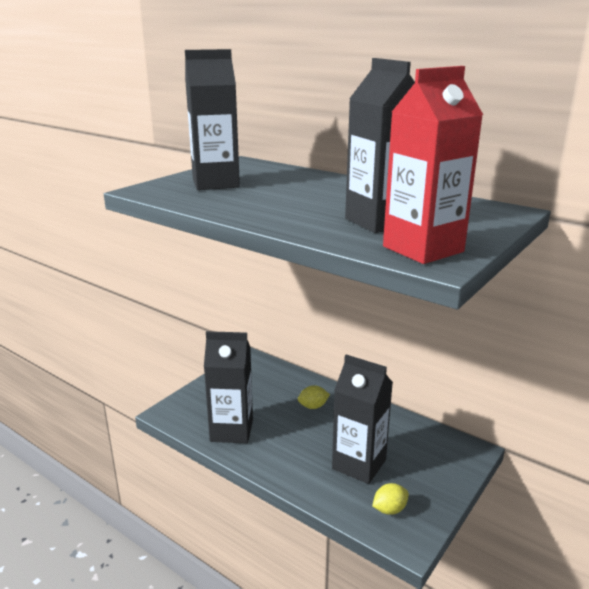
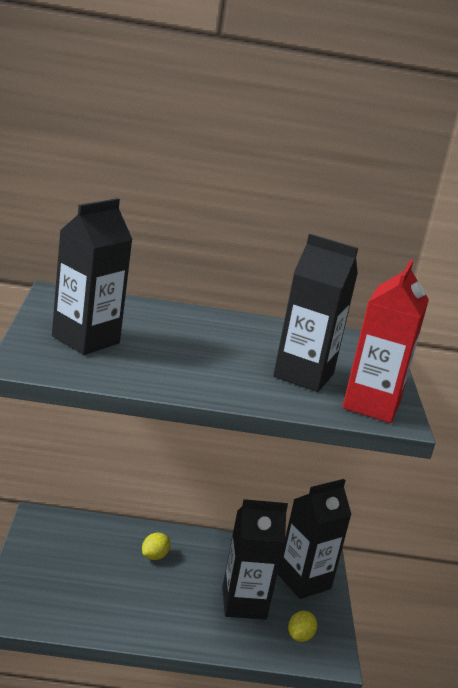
camera: 40 degrees left, 0 degrees up
(231, 430) = (97, 610): black carton -> black carton (304, 581)

